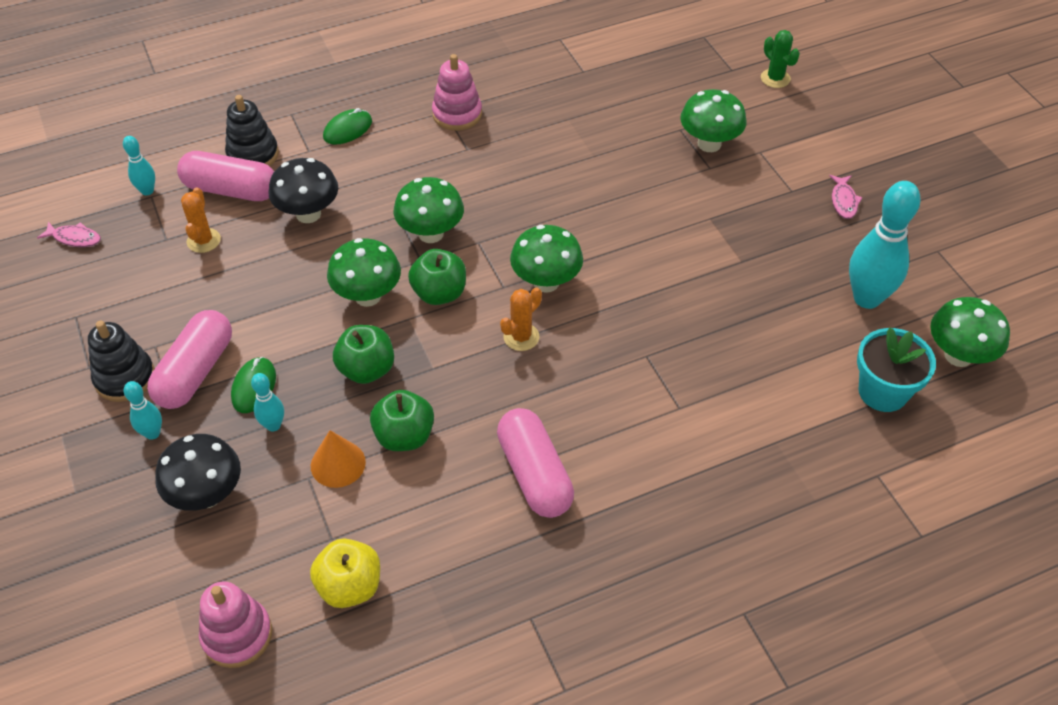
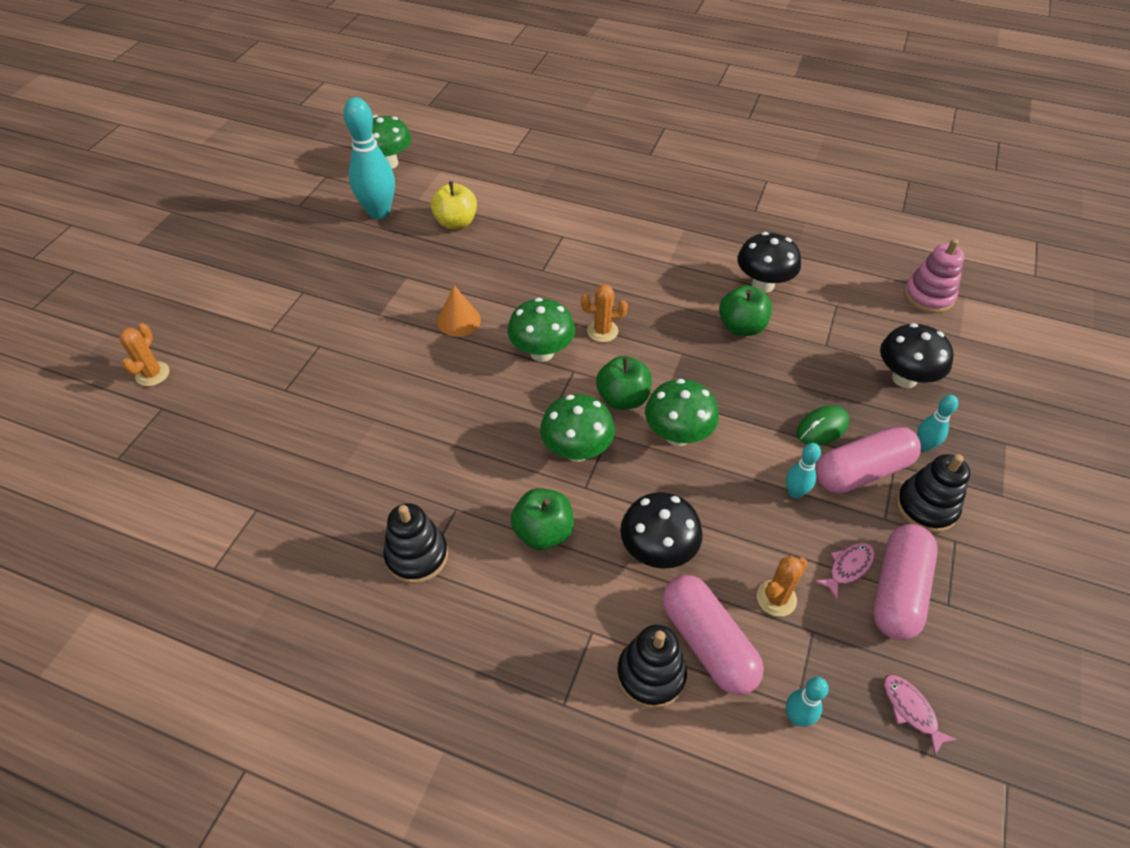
camera: 135 degrees left, 0 degrees up
(273, 425) = (826, 391): turquoise bowling pin -> turquoise bowling pin (795, 492)
(338, 464) = (799, 340): orange cone -> orange cone (459, 320)
(347, 129) = (530, 627): green mouse -> none
(350, 586) = (843, 278): yellow apple -> yellow apple (456, 222)
(366, 369) = (728, 383): green apple -> green apple (543, 532)
(427, 506) = (763, 284): none -> black mushroom
(457, 114) = (417, 556): pink stacking toy -> black stacking toy
(534, 474) = (683, 260): pink capsule -> pink capsule (897, 591)
(709, 144) = (288, 362): green mushroom -> none
(775, 78) = (152, 374): green cactus -> orange cactus
(843, 201) = (288, 263): pink fish -> pink fish (848, 568)
(882, 392) = (451, 175): turquoise flower pot -> none

